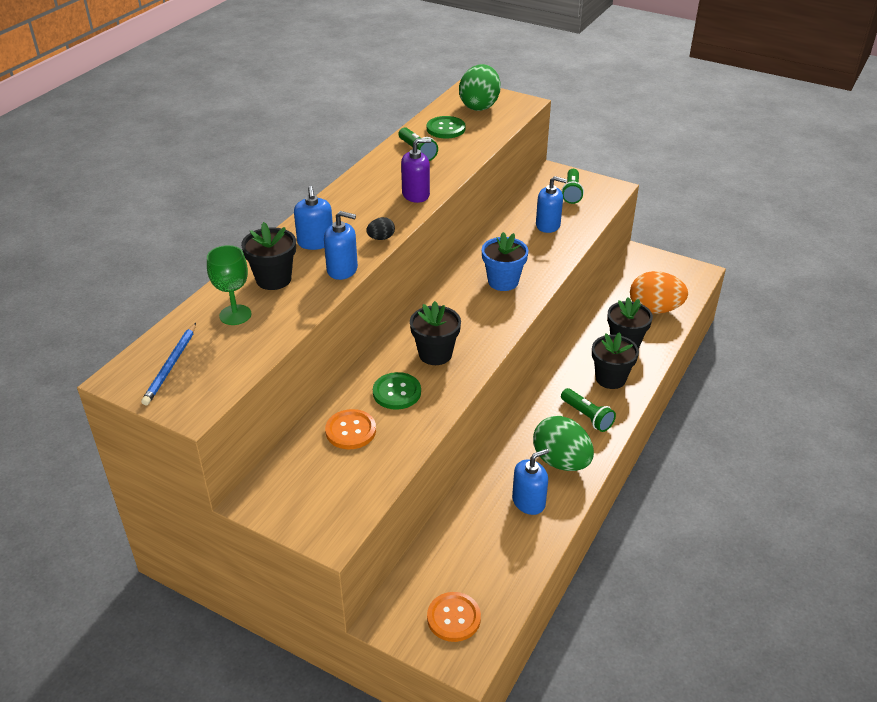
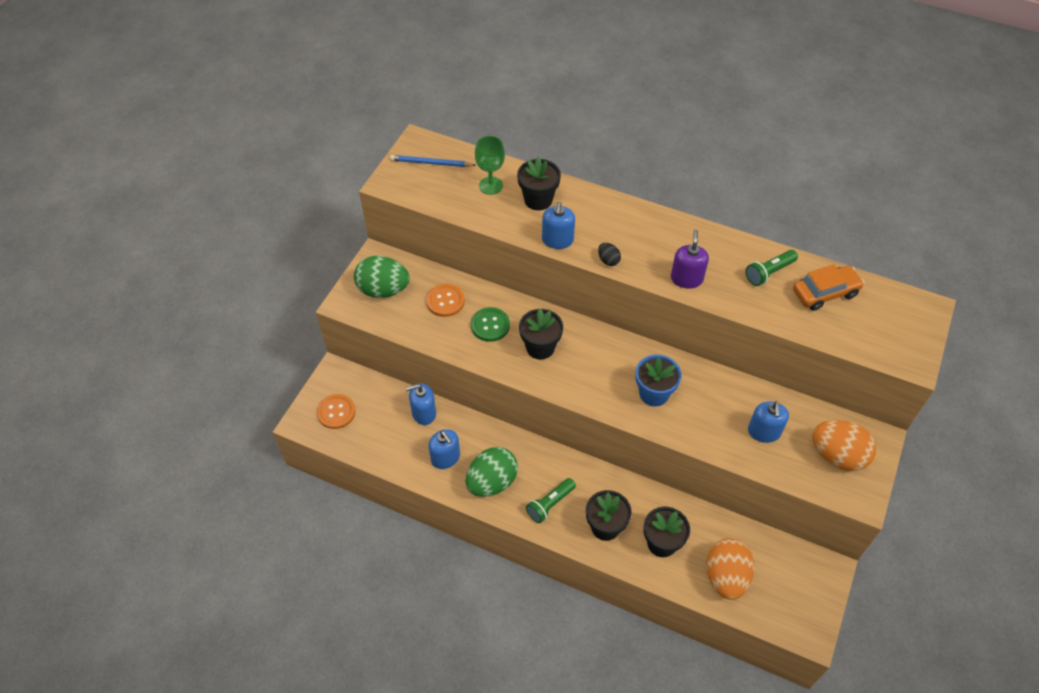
camera: 85 degrees right, 15 degrees up
(315, 242) = (594, 218): blue soap dispenser -> blue soap dispenser (424, 413)
(416, 194) = (686, 278): purple soap dispenser -> purple soap dispenser turned 150 degrees counterclockwise
(446, 129) = (825, 293): green button -> orange car
(479, 106) = (889, 320): green egg -> green egg (383, 290)
(572, 193) = (837, 455): green flashlight -> orange egg

